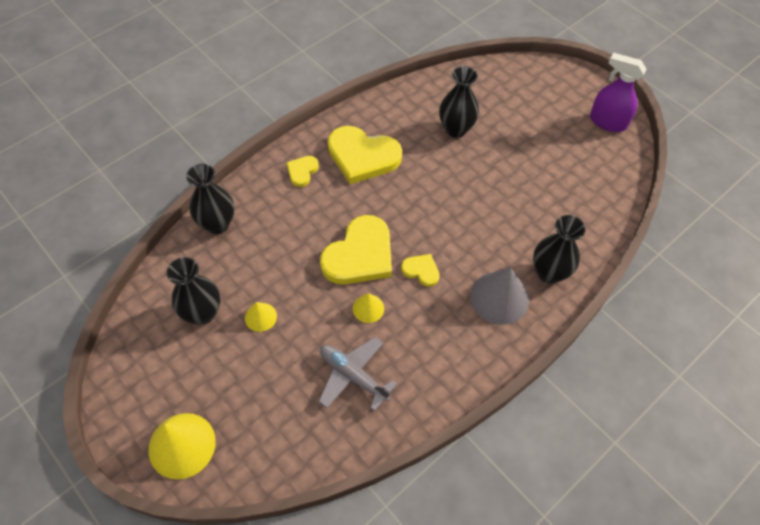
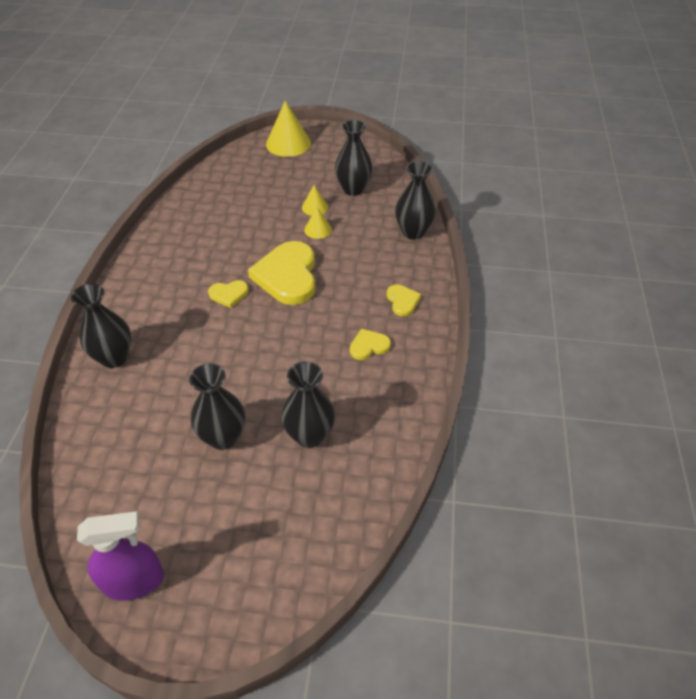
camera: 140 degrees right, 10 degrees down
(353, 376) = (221, 215): grey plane -> none
(362, 156) = (369, 346): yellow heart -> yellow heart, size x0.48
(368, 308) = (247, 251): yellow cone -> yellow cone (318, 229)
(499, 297) = (148, 314): grey cone -> none
(509, 162) = (223, 437): none -> black vase

